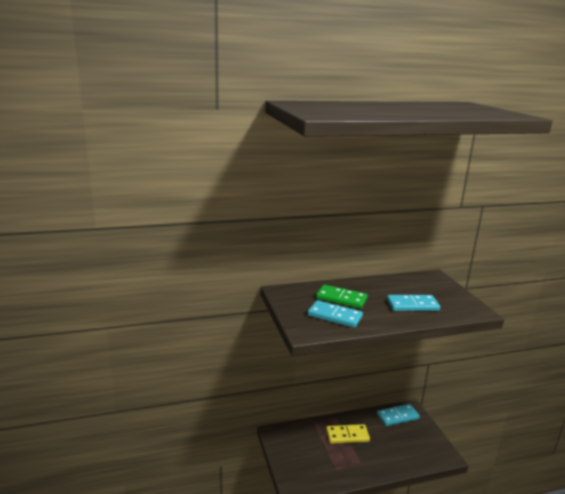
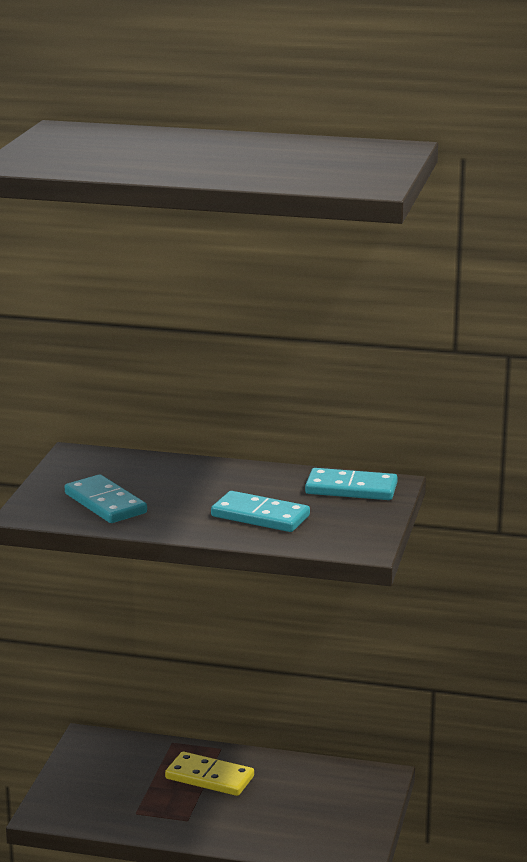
camera: 30 degrees right, 0 degrees up
(341, 299) = (156, 483): green domino -> none
(397, 416) = (338, 779): turquoise domino -> turquoise domino (351, 489)

